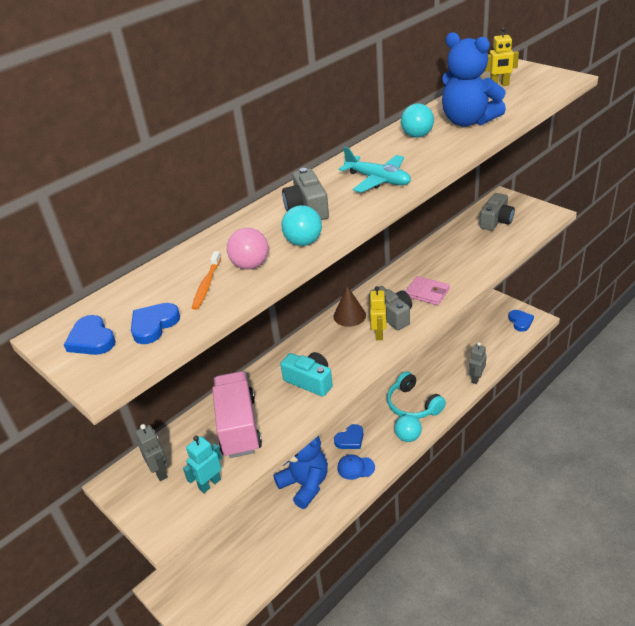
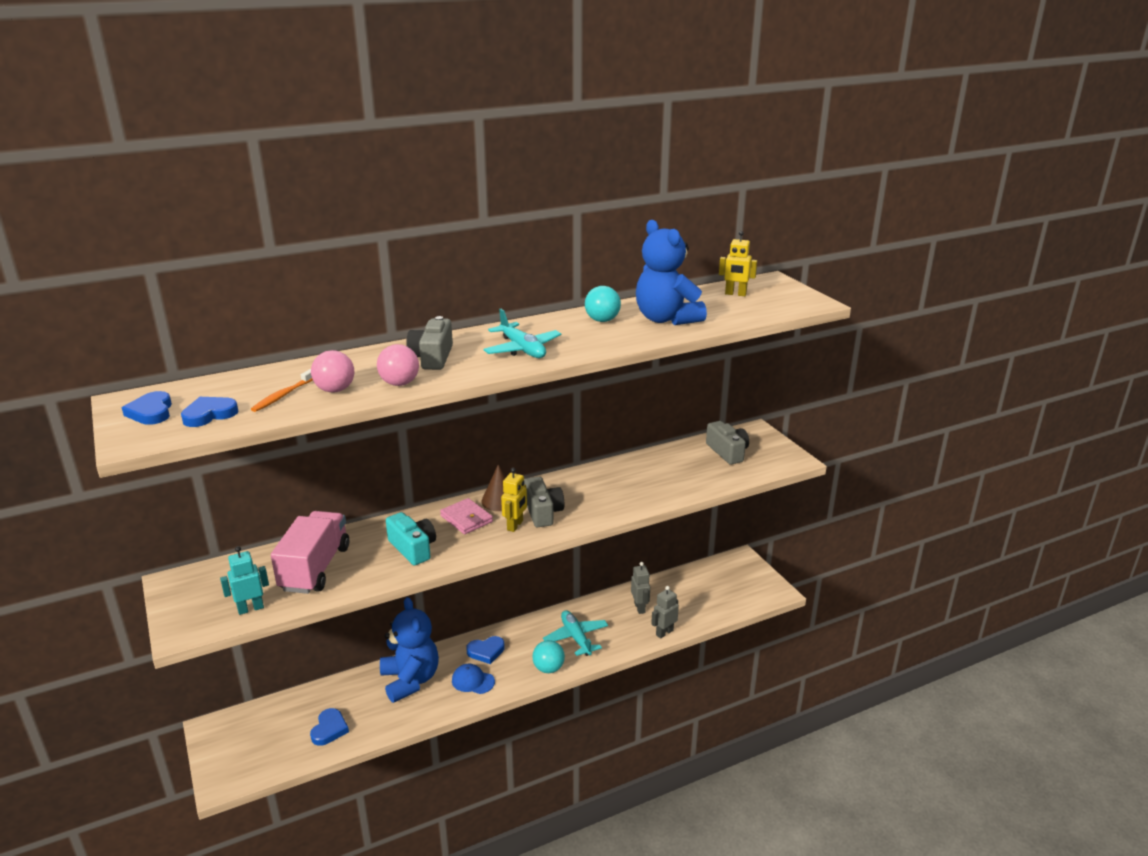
camera: 15 degrees right, 10 degrees down
(160, 472) = (216, 585): grey robot -> grey robot (640, 608)
(303, 242) = (399, 383): turquoise ball -> pink ball
(413, 404) = (576, 638): turquoise headphones -> turquoise plane
(427, 293) = (595, 501): pink wallet -> pink wallet (466, 519)
(496, 221) = (727, 452): grey camera -> grey camera turned 75 degrees counterclockwise
(520, 322) = (756, 589): blue heart -> blue heart (329, 729)

